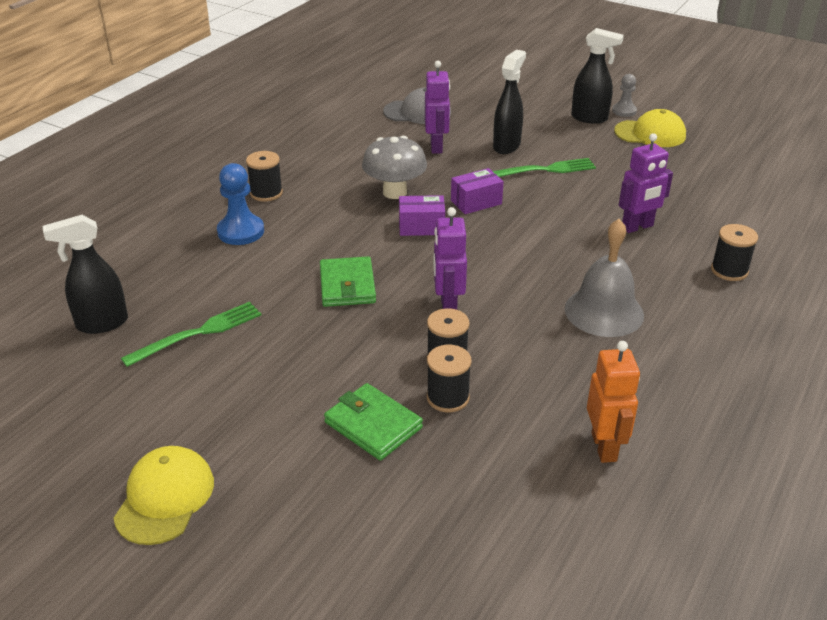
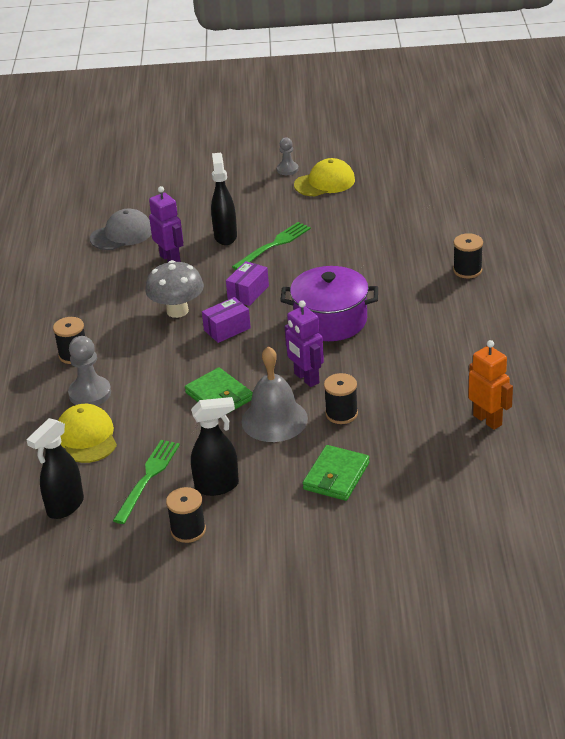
camera: 30 degrees left, 0 degrees up
(165, 498) = (250, 582): yellow cap -> yellow cap (86, 437)
(241, 231) = (90, 393): blue pawn -> grey pawn
(373, 425) = (336, 476): green wallet -> green wallet turned 75 degrees counterclockwise
(448, 397) = (366, 437): black spool -> black spool (188, 530)
(530, 260) = (330, 320): none -> purple pot
(590, 118) = (267, 186): black spray bottle -> black spray bottle (217, 486)
(604, 311) = (412, 335): grey bell -> grey bell (274, 420)
(637, 227) = (381, 263): purple robot -> none

